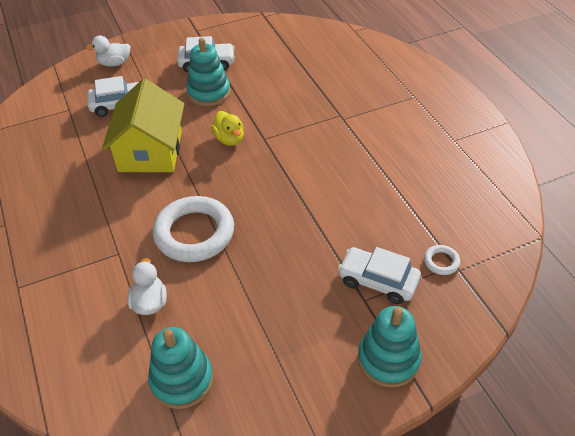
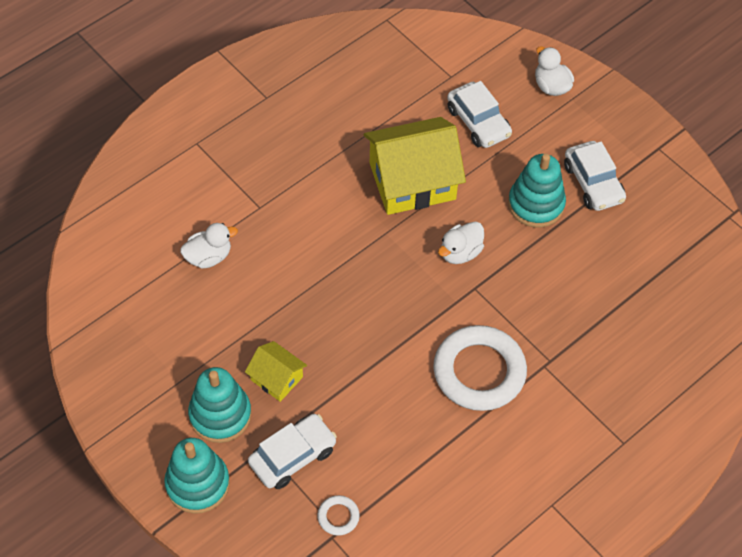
camera: 70 degrees right, 10 degrees up
(182, 380) = (133, 312): turquoise stacking toy -> turquoise stacking toy (220, 415)
(194, 233) = (306, 265): white ring -> white ring (479, 372)
(229, 139) = (460, 252): yellow duck -> white duck
(298, 276) = (277, 378): none -> yellow house
(378, 281) = (292, 456): white car -> white car turned 45 degrees clockwise

